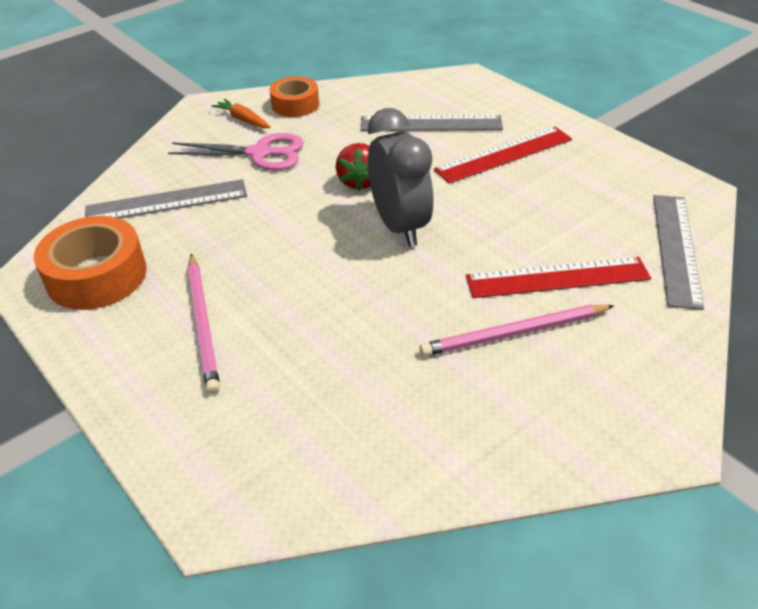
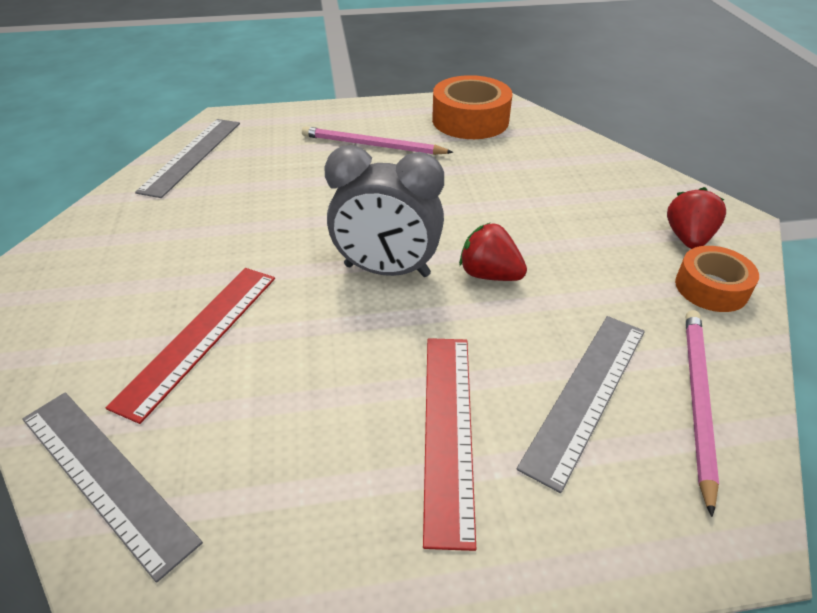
camera: 120 degrees right, 0 degrees up
(166, 202) = (546, 162): grey ruler -> grey ruler (191, 156)
(243, 119) = (688, 238): orange carrot -> red strawberry
(260, 153) = (599, 229): pink scissors -> none
(514, 333) = (182, 272): pink pencil -> pink pencil (697, 400)

